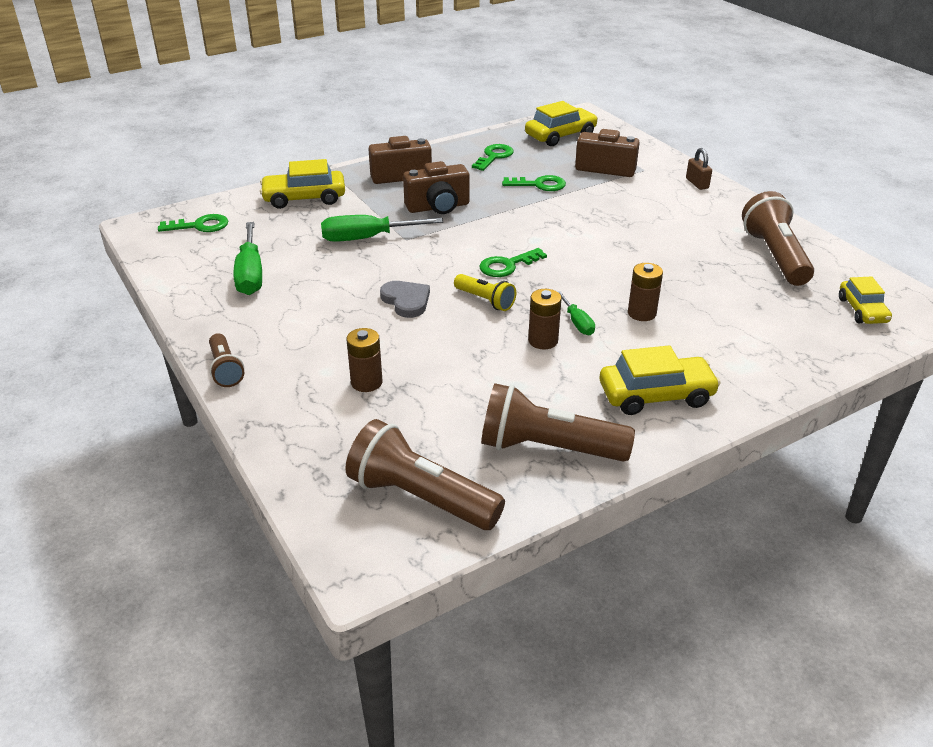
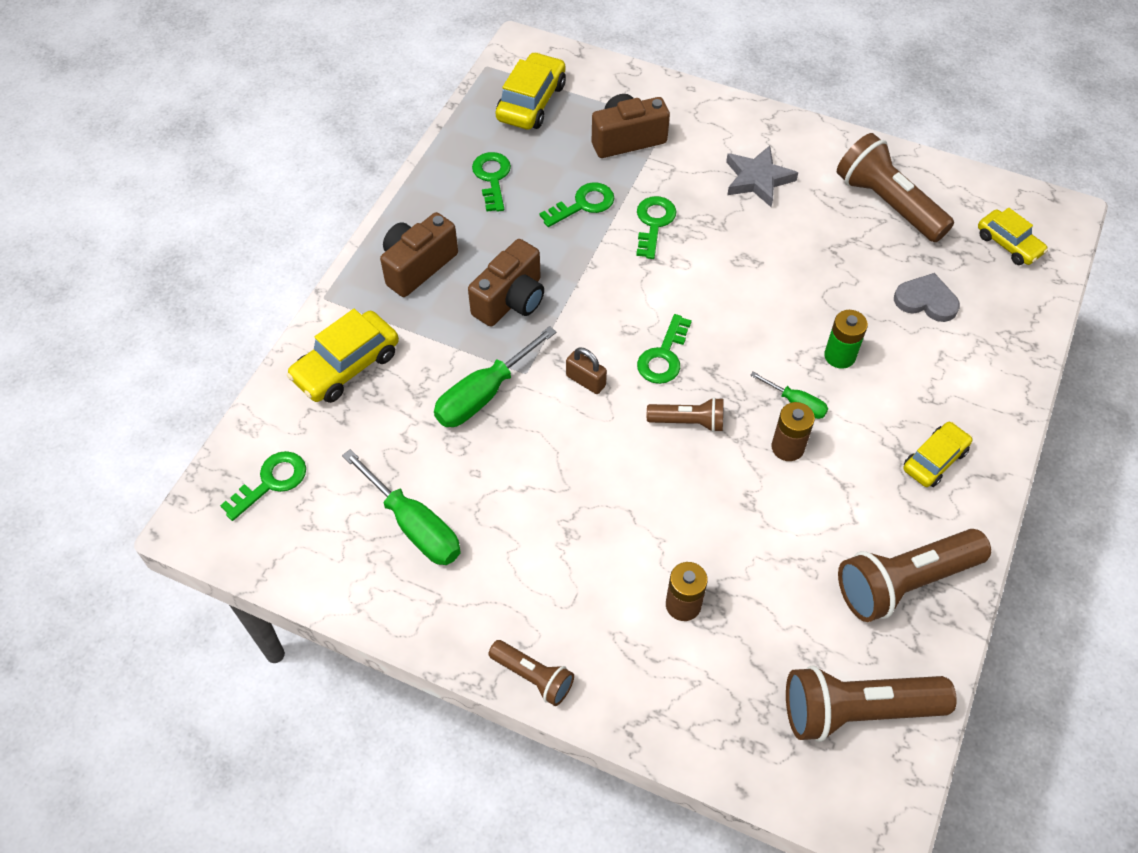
camera: 35 degrees left, 20 degrees up
(406, 301) = (614, 468): grey heart -> grey heart (926, 300)
(485, 300) = (688, 422): yellow flashlight -> brown flashlight
(578, 207) = (653, 223): none -> green key
(641, 313) = (839, 356): brown battery -> green battery
(656, 395) = (934, 460): yellow car -> yellow car, size x0.66
(681, 213) = (757, 179): none -> grey star
(697, 183) = (735, 121): brown padlock -> brown padlock (586, 381)

